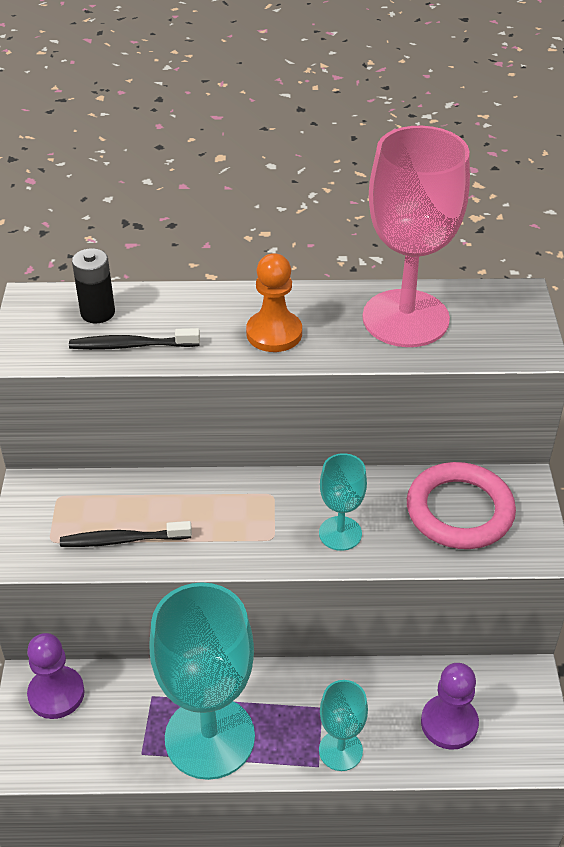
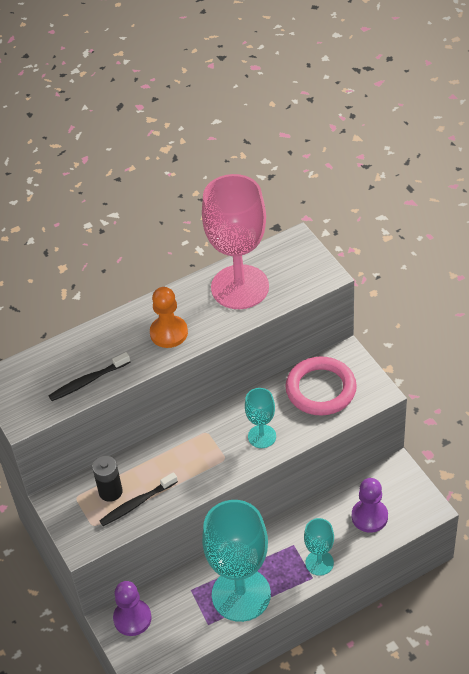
camera: 25 degrees left, 5 degrees up
(97, 313) = (49, 369): black battery -> black battery (110, 491)

